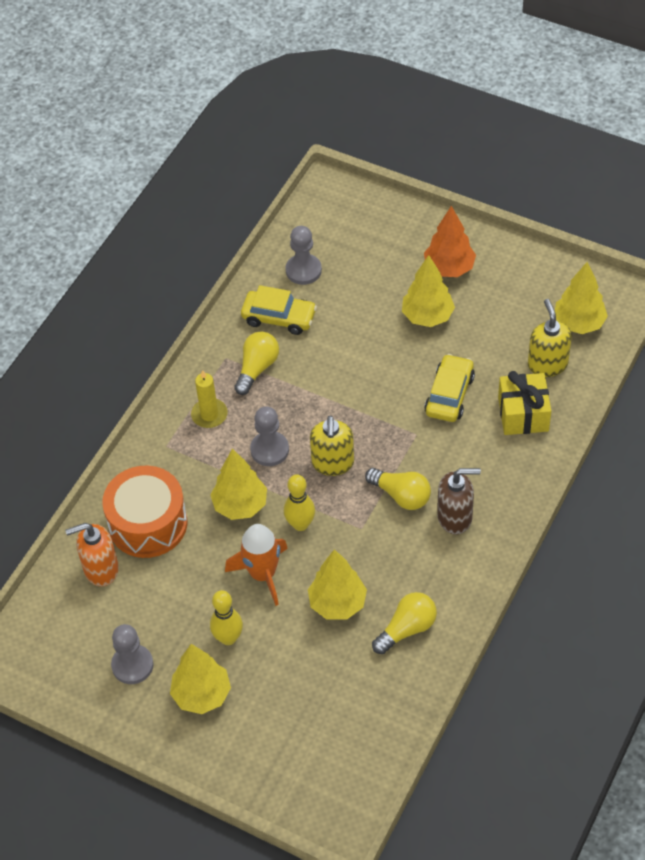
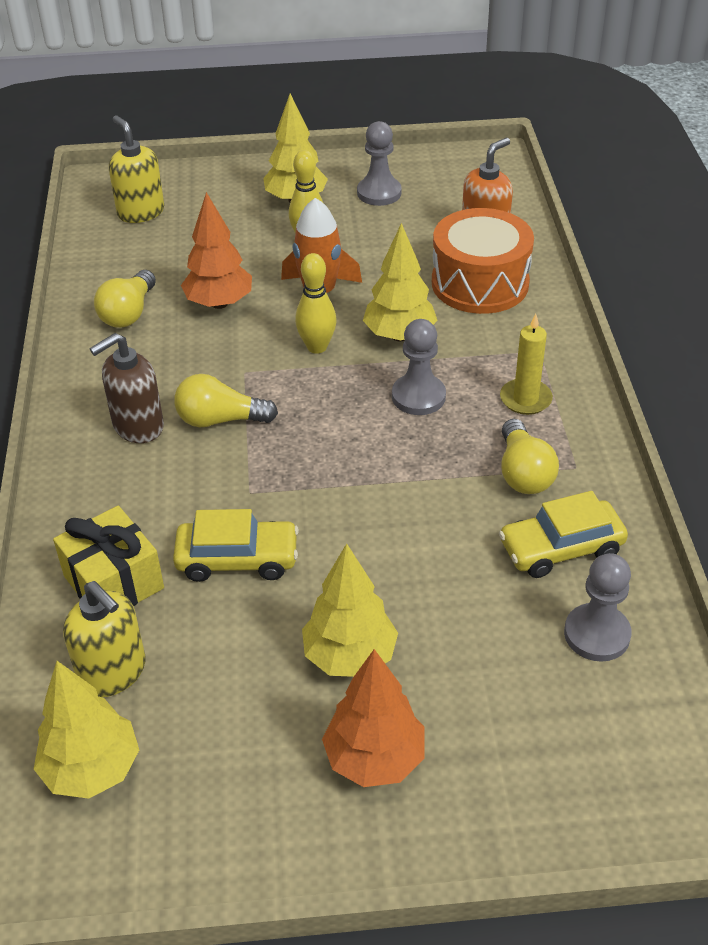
camera: 145 degrees right, 10 degrees down
(333, 463) = (330, 416): yellow soap dispenser -> yellow soap dispenser (141, 212)
(337, 603) = (219, 303): yellow tree -> orange tree
(449, 395) = (237, 559): yellow car -> yellow car turned 75 degrees counterclockwise

